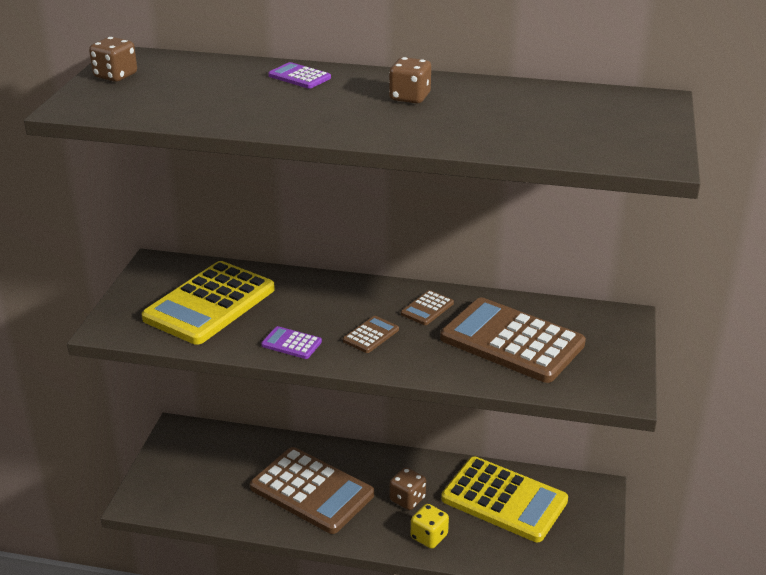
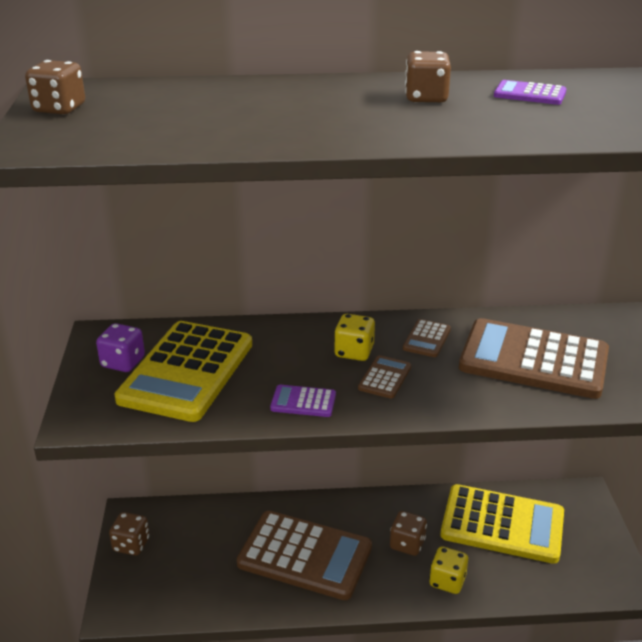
camera: 15 degrees left, 0 degrees up
(162, 288) = (123, 362): none -> purple dice
(168, 454) = (131, 544): none -> brown dice
(299, 77) = (283, 90): purple calculator -> purple calculator (529, 94)
(357, 310) = (354, 352): none -> yellow dice

